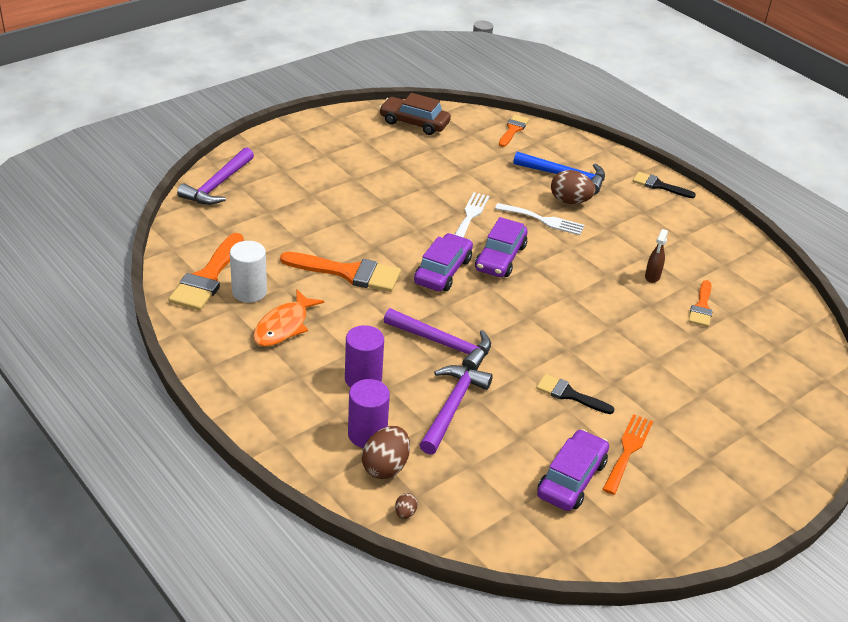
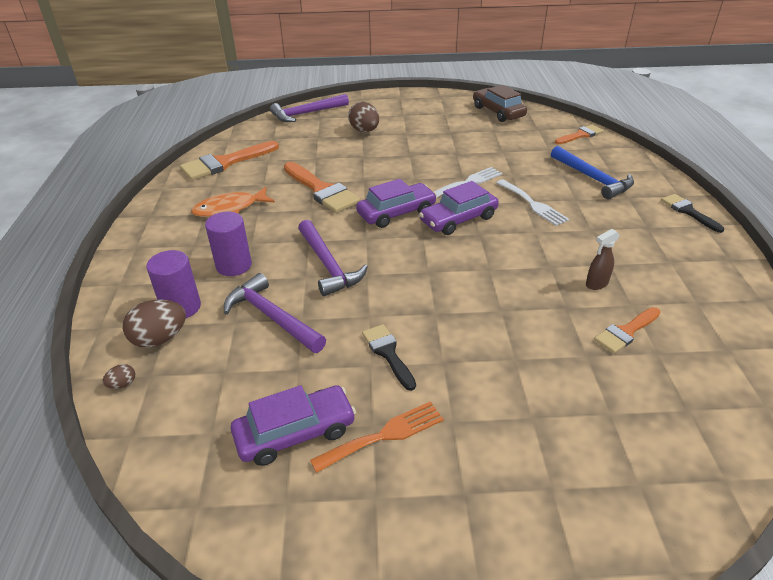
camera: 40 degrees right, 0 degrees up
(249, 292) = (238, 180): white cylinder -> none
(452, 407) = (272, 317): purple hammer -> purple hammer turned 105 degrees counterclockwise
(570, 201) = (576, 198): brown egg -> brown egg (364, 131)

